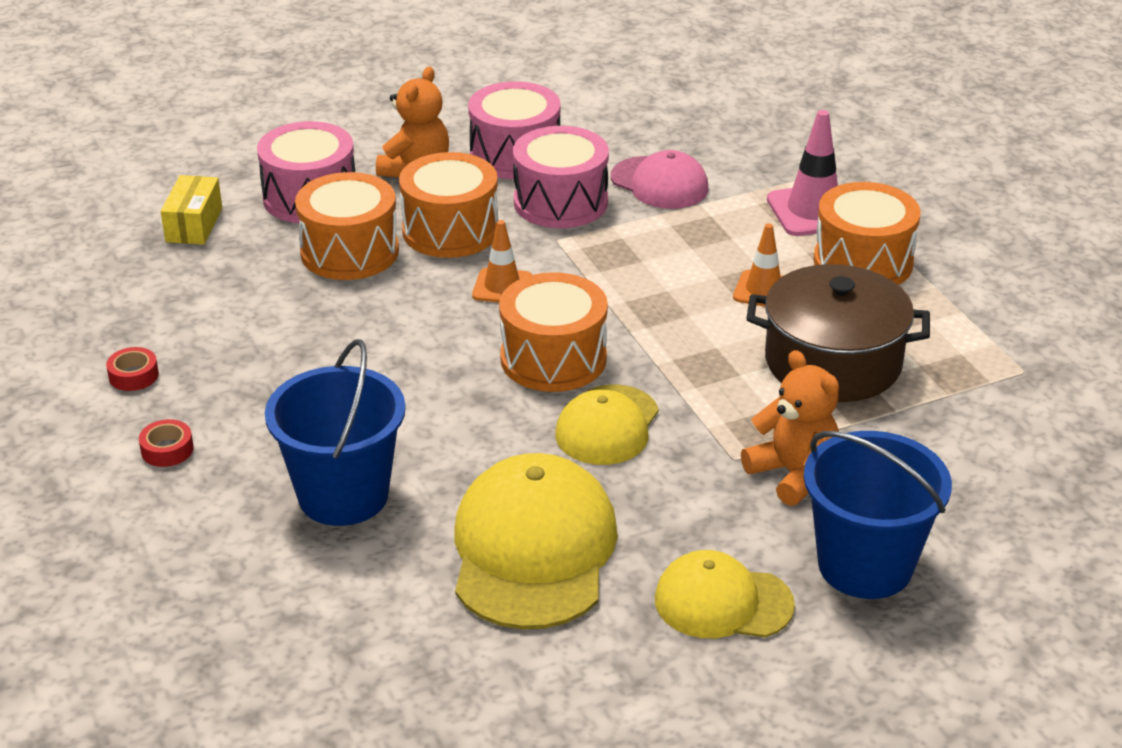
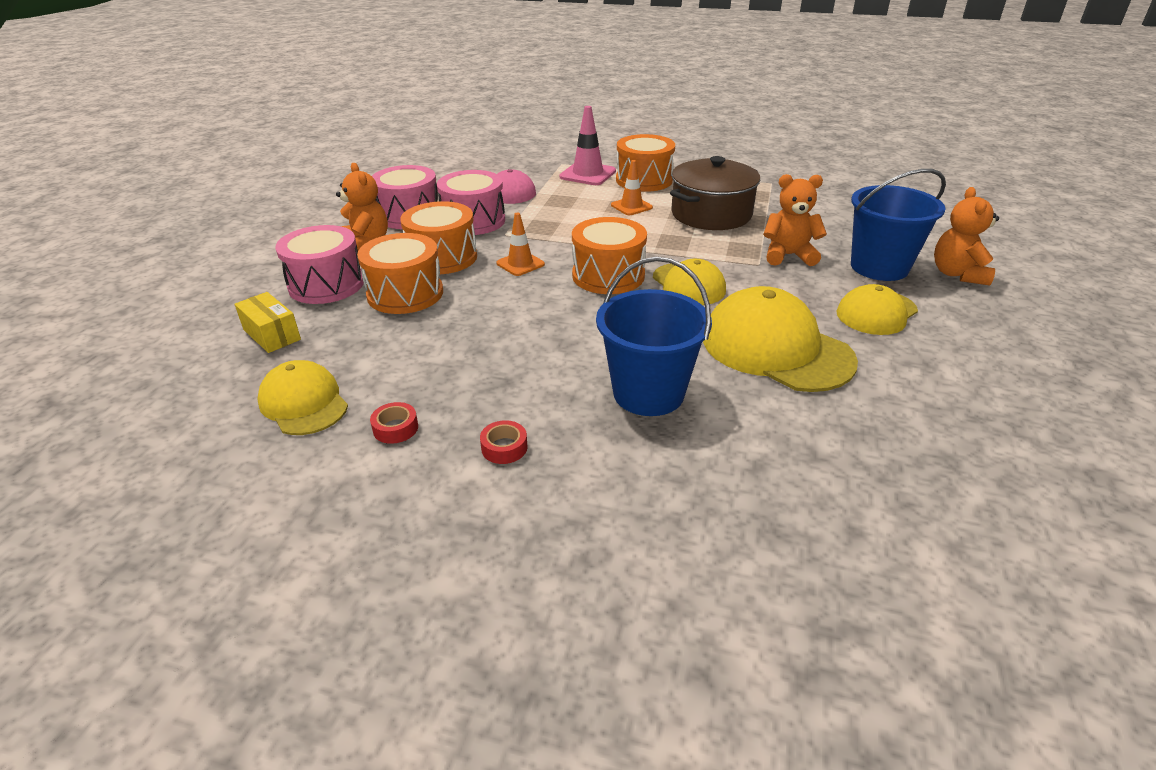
camera: 50 degrees left, 0 degrees up
(118, 307) = (303, 403): none -> yellow cap
(940, 646) = (957, 274): none -> orange teddy bear

